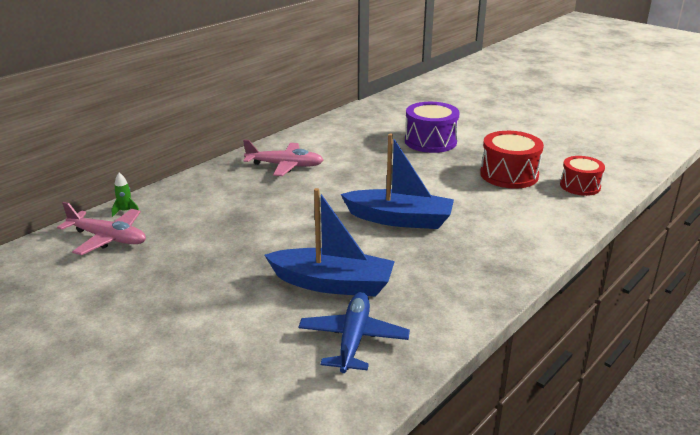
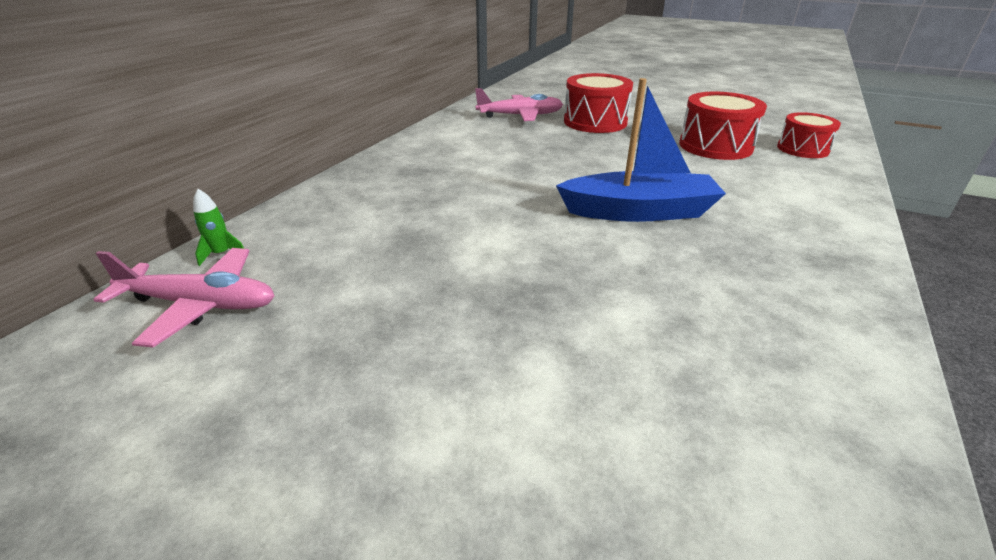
camera: 15 degrees left, 5 degrees up
(285, 166) = (438, 164): pink plane -> pink plane (520, 116)
(332, 284) = (626, 323): blue boat -> none
(353, 339) = (747, 427): blue plane -> none
(430, 141) = (595, 122): purple drum -> red drum

